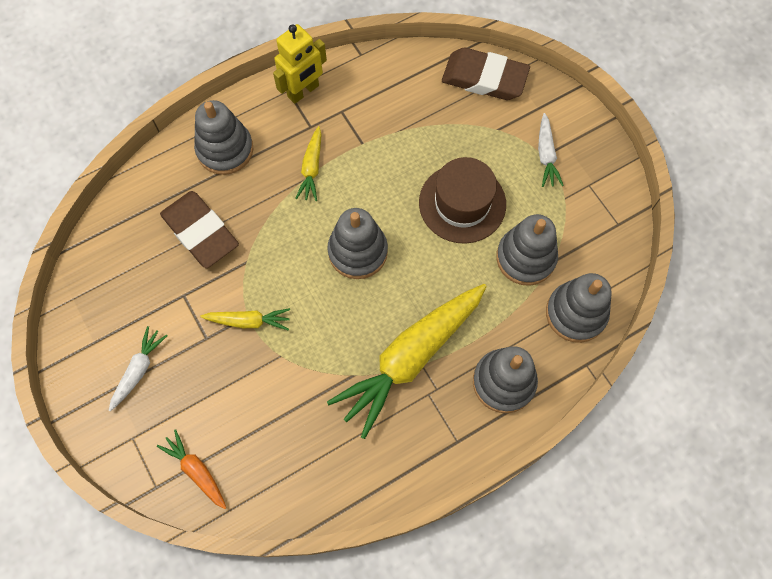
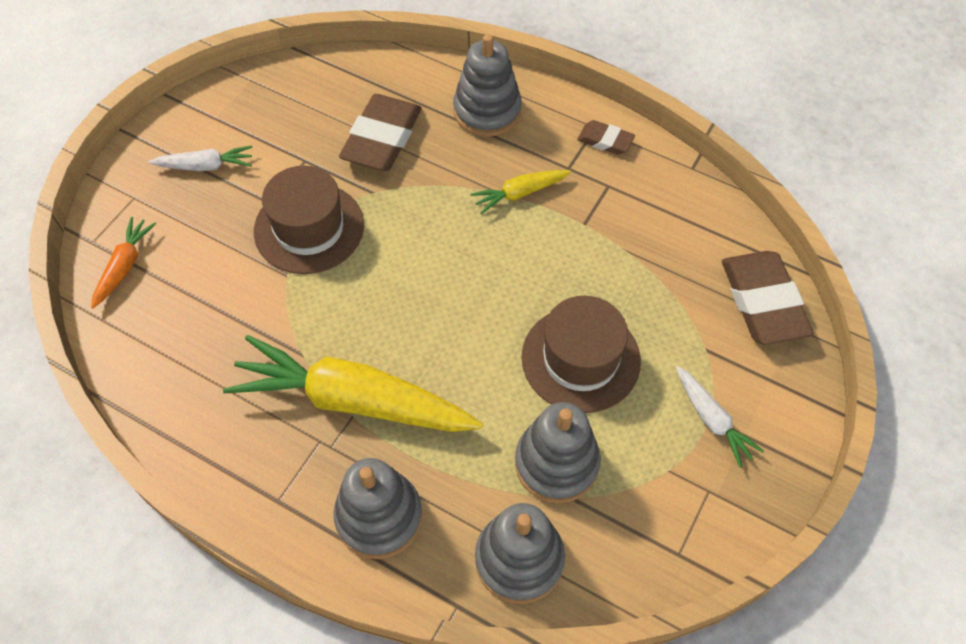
camera: 60 degrees right, 10 degrees down
(249, 321) = (309, 228): yellow carrot -> brown hat
(303, 91) = (605, 141): yellow robot -> brown eraser
(358, 252) = (450, 285): grey stacking toy -> none
(546, 155) = (712, 420): white carrot -> white carrot turned 90 degrees counterclockwise

